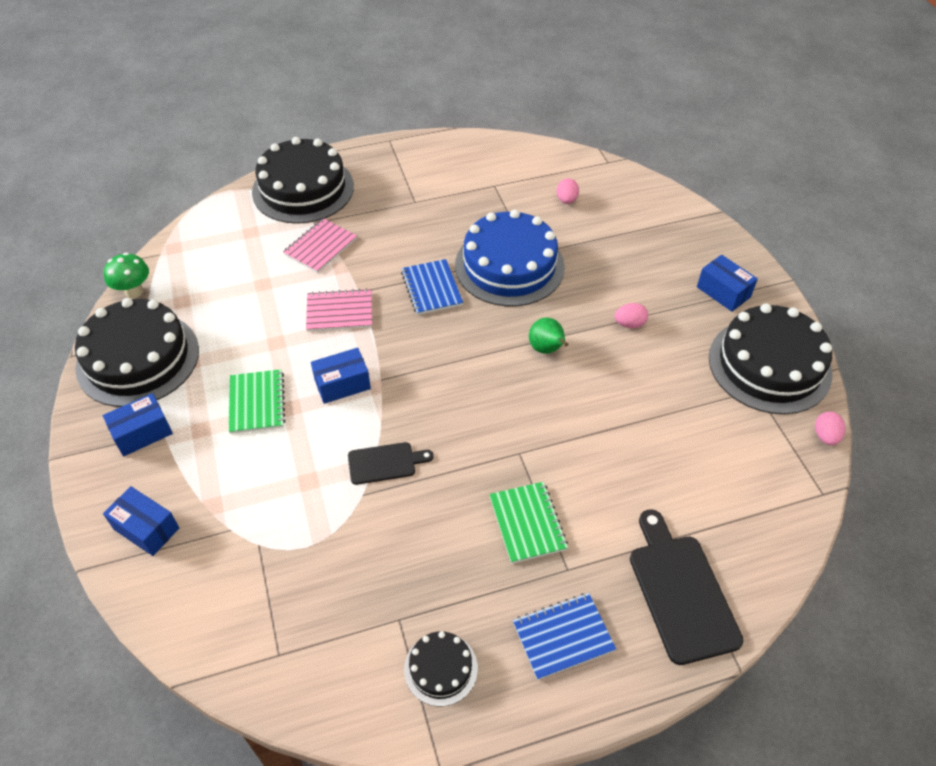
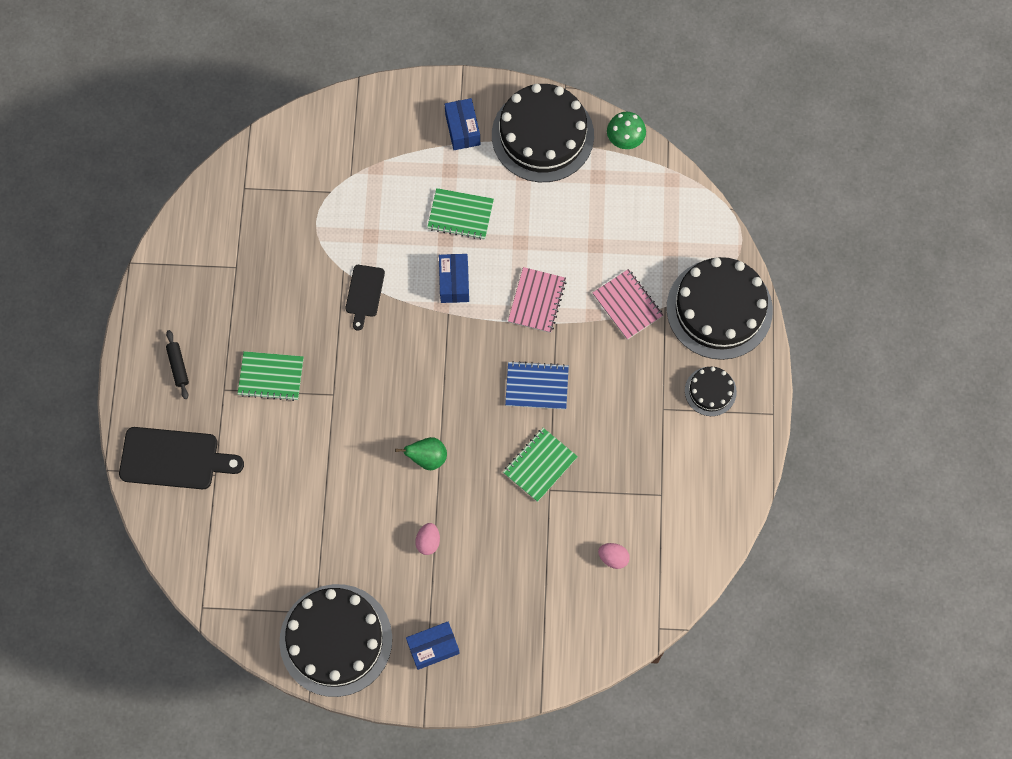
camera: 110 degrees right, 20 degrees up
(146, 528) = (374, 122): blue box -> none
(441, 668) = (191, 282): black cake -> black cake (710, 391)
(509, 266) = (540, 465): blue cake -> green notebook
(563, 637) = (178, 366): blue notebook -> black rolling pin
(825, 436) = (249, 642): pink egg -> none

